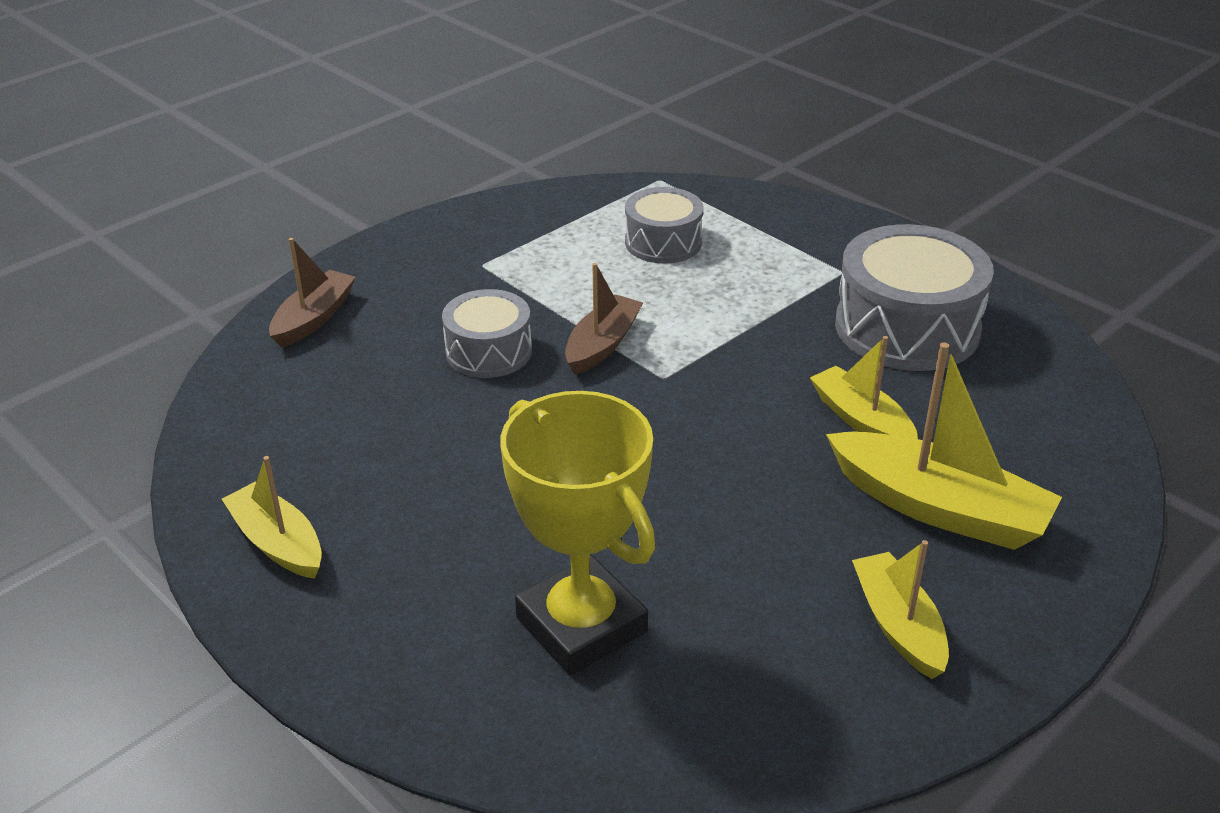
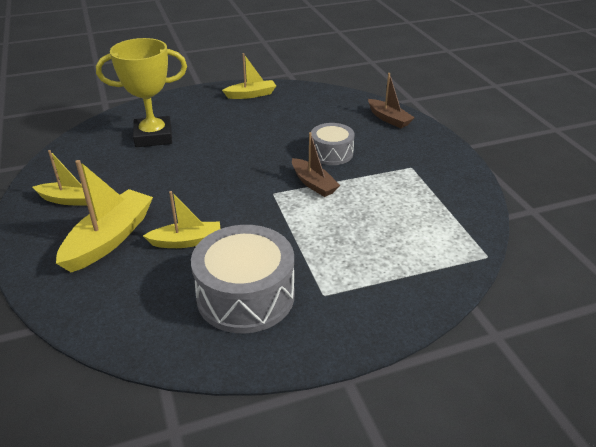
camera: 115 degrees right, 0 degrees up
(663, 242) = (402, 232): grey drum -> none
(939, 508) = (109, 239): yellow boat -> yellow boat turned 150 degrees clockwise

